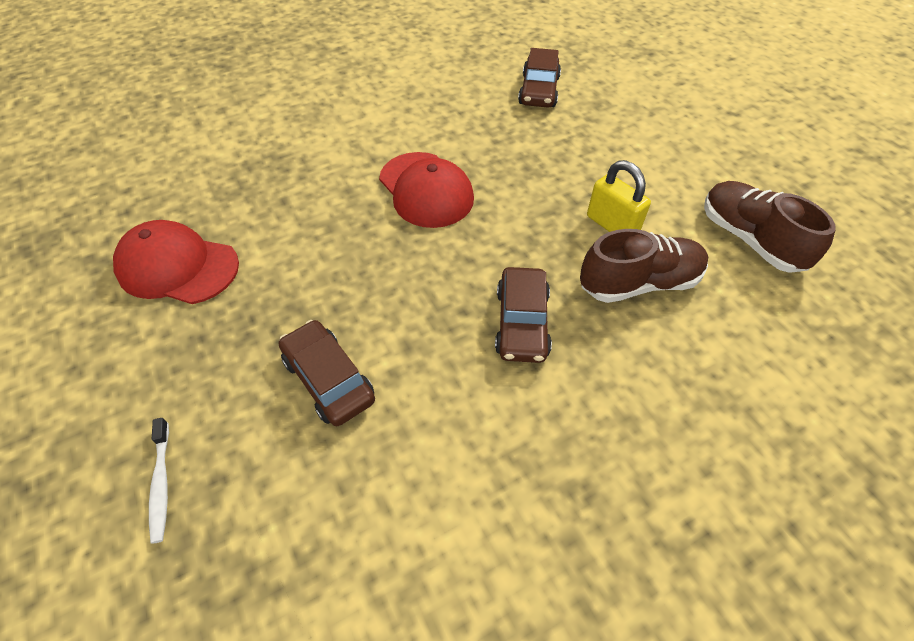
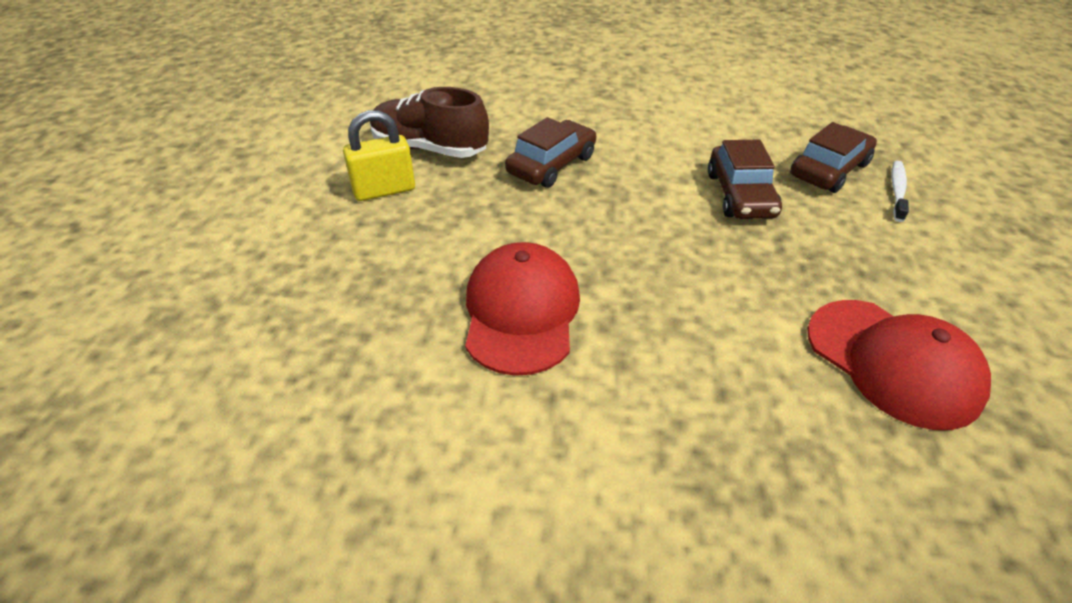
camera: 145 degrees left, 10 degrees down
(539, 91) = (190, 388): brown car -> brown car (829, 170)
(612, 225) = (384, 190): yellow padlock -> yellow padlock turned 75 degrees clockwise
(750, 239) = (301, 135): brown shoe -> none

